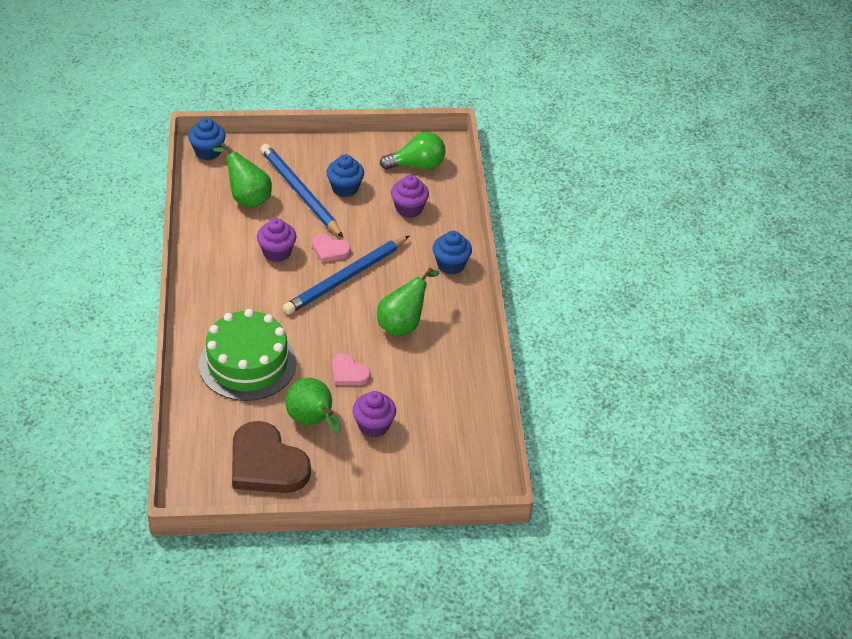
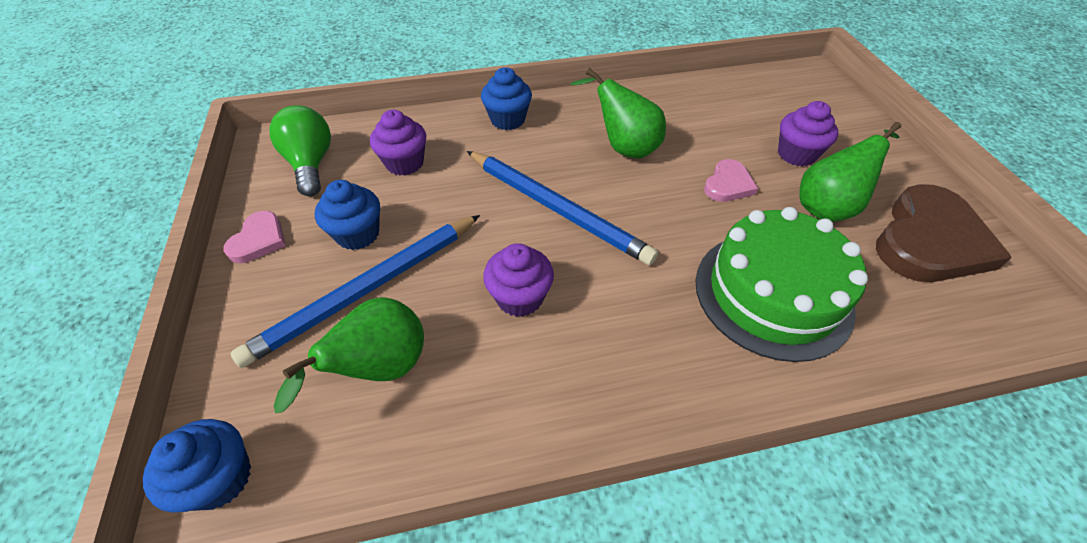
camera: 95 degrees left, 5 degrees up
(330, 250) = (502, 233): pink heart -> pink heart (259, 240)

